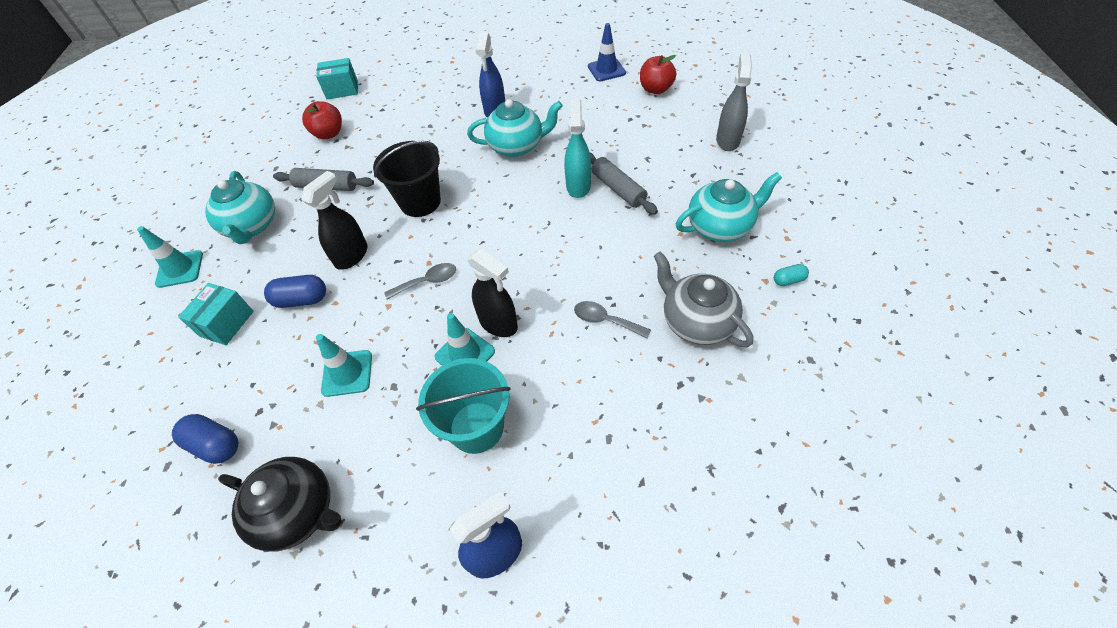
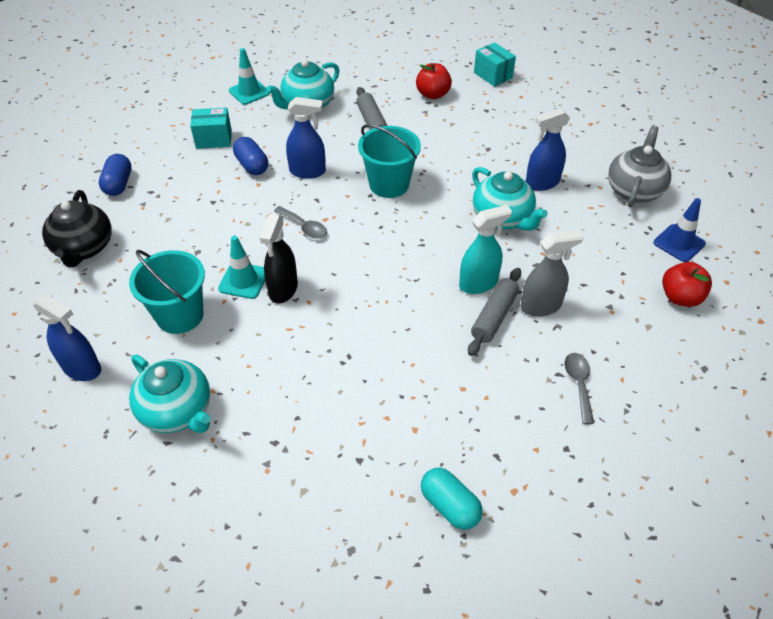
camera: 60 degrees right, 5 degrees down
(347, 373) = (198, 221): turquoise traffic cone -> none
(351, 256) = (308, 171): black spray bottle -> blue spray bottle
(420, 202) = (389, 184): black bucket -> turquoise bucket
(605, 320) = (320, 362): grey spoon -> grey spoon (578, 384)
(696, 322) = (353, 435): grey teapot -> grey teapot (634, 190)
(720, 227) = (493, 421): turquoise teapot -> turquoise teapot (177, 411)
(727, 140) = (640, 391): grey spray bottle -> grey spray bottle (541, 306)
(788, 280) = (450, 506): turquoise capsule -> turquoise capsule, size x1.71

